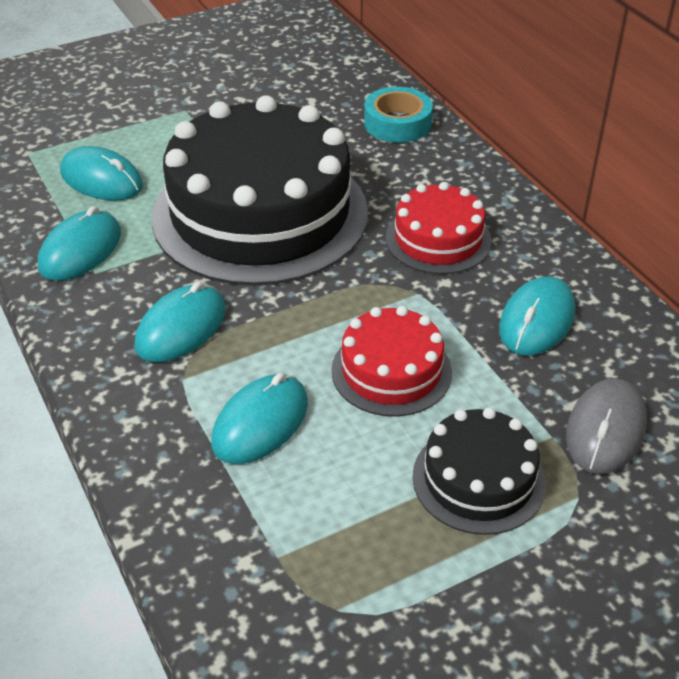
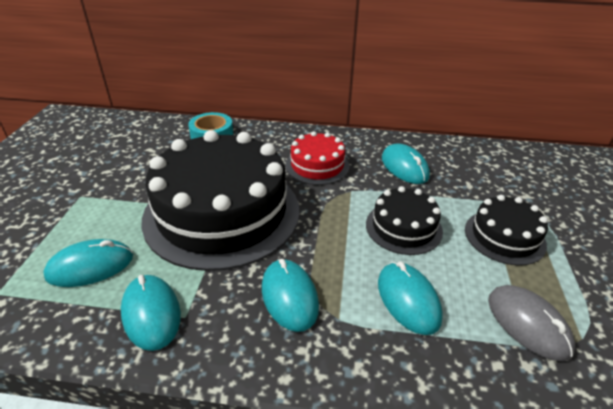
camera: 55 degrees left, 5 degrees down
(391, 371) = (403, 227): red cake -> black cake
(605, 430) = (492, 184): grey mouse -> grey mouse (528, 324)

